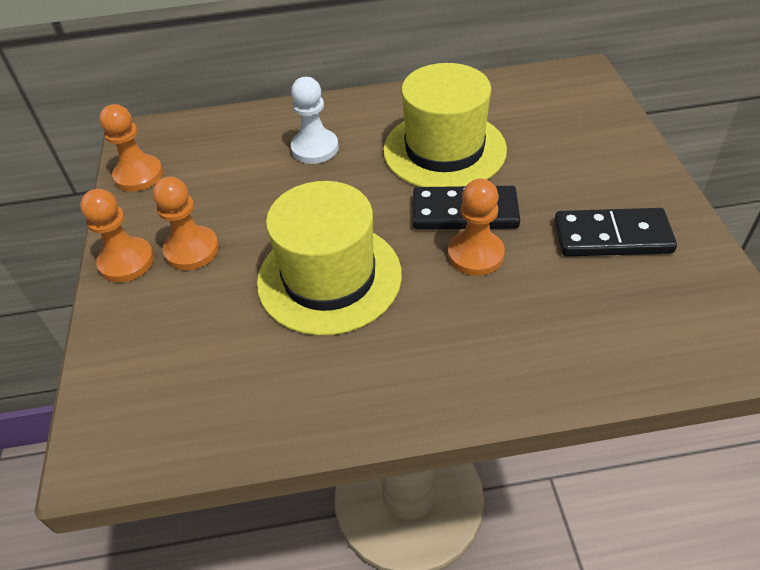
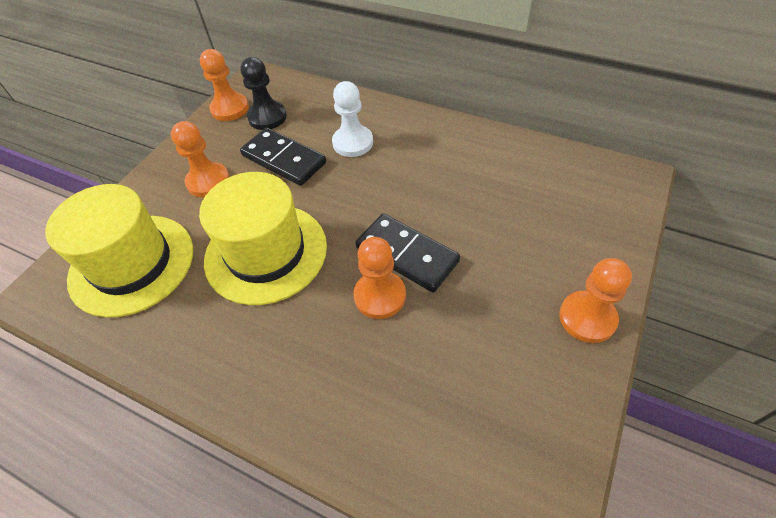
camera: 35 degrees right, 5 degrees up
(126, 261) = (167, 169): orange pawn -> orange pawn (587, 318)
(194, 165) = (267, 117): none -> black pawn
(444, 150) = (443, 191): yellow hat -> yellow hat (132, 264)
(612, 236) = (504, 348): black domino -> black domino (284, 159)

